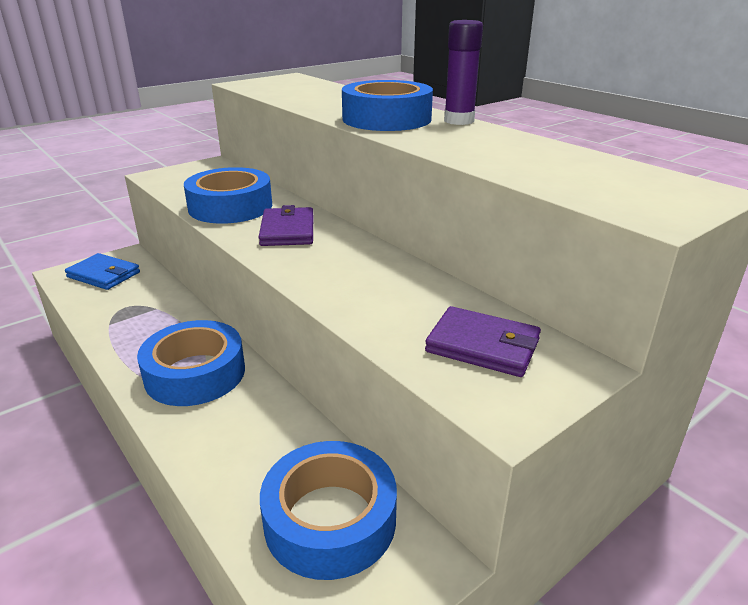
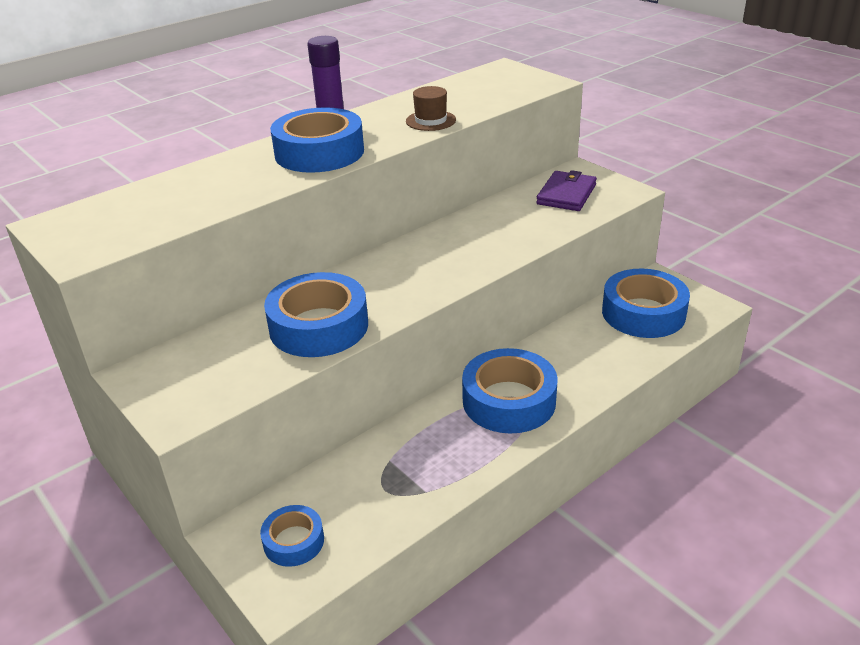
camera: 90 degrees left, 5 degrees up
(104, 275) = (294, 541): blue wallet -> blue tape
(287, 230) = (389, 281): purple wallet -> none
(470, 152) = (430, 121): none -> brown hat

